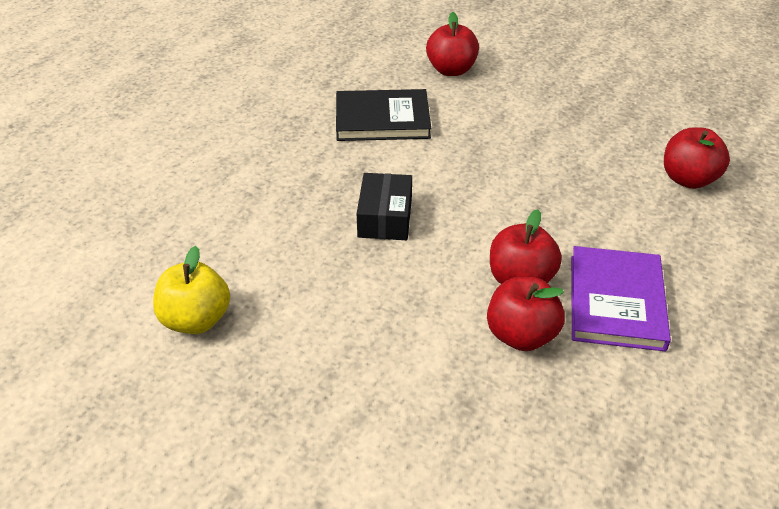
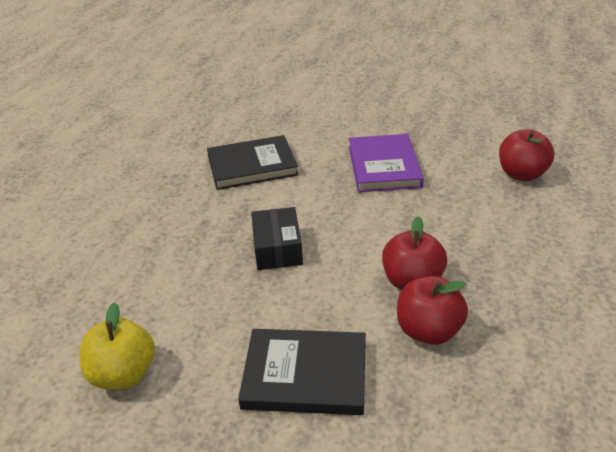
camera: 10 degrees left, 5 degrees down
(377, 356) = (305, 375): none -> black book
(451, 70) = (299, 118): red apple -> none
(616, 302) = (499, 286): purple book -> purple book (384, 166)

